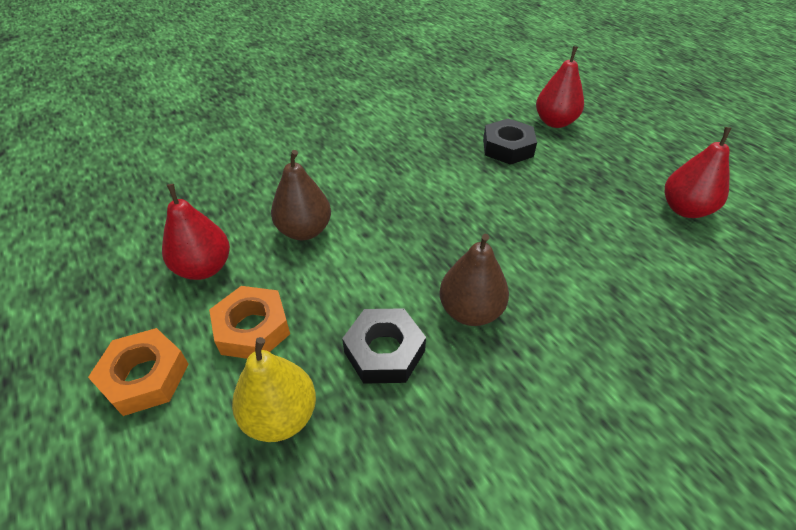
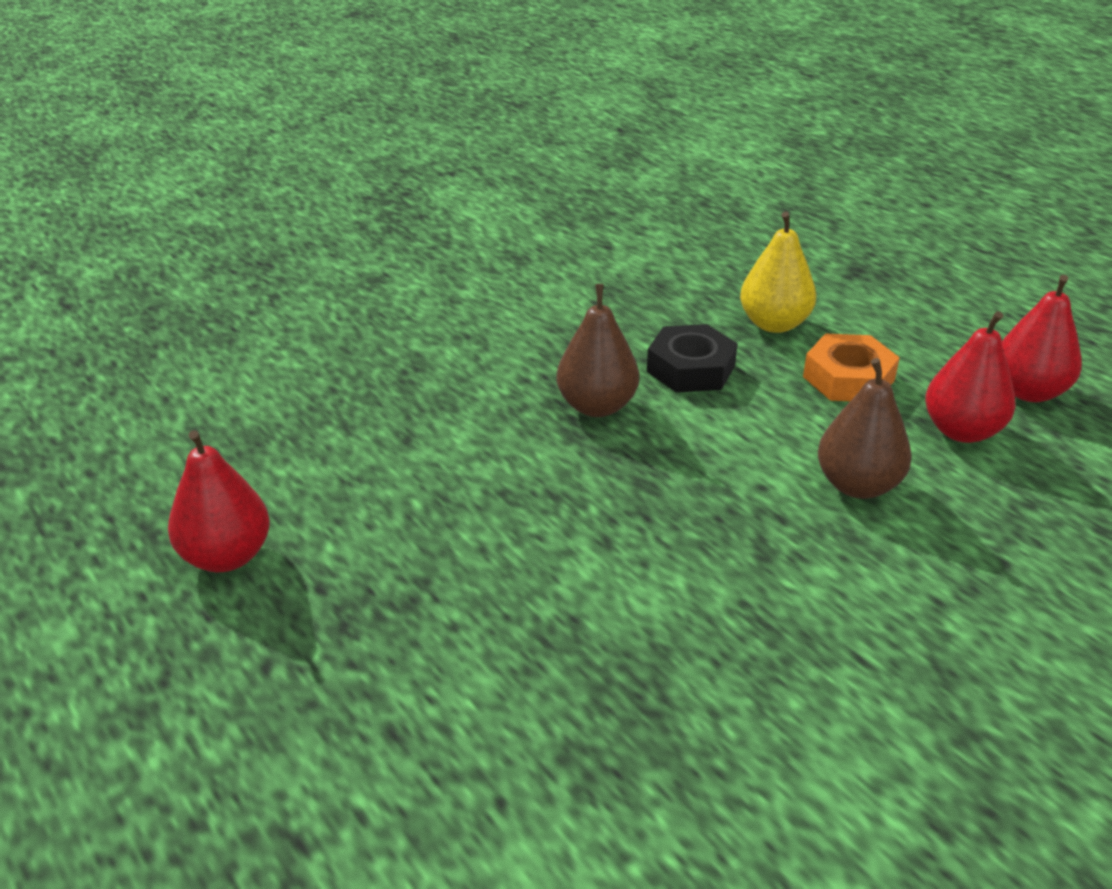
camera: 175 degrees right, 10 degrees down
(145, 377) = (928, 340): orange nut -> none
(507, 148) = (521, 680): black nut -> none
(555, 122) = (389, 778): red pear -> red pear (1028, 392)

